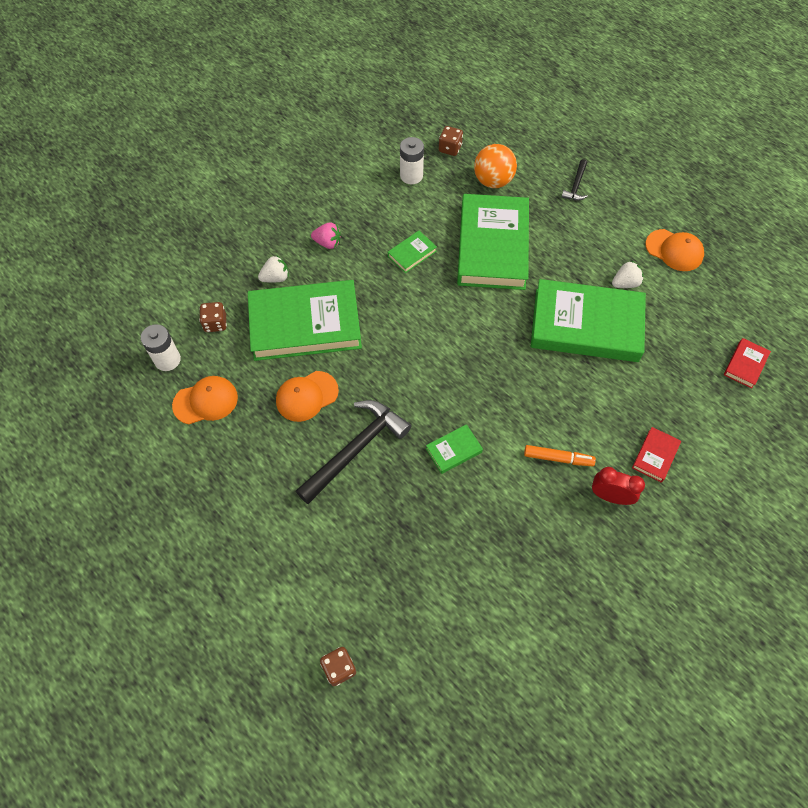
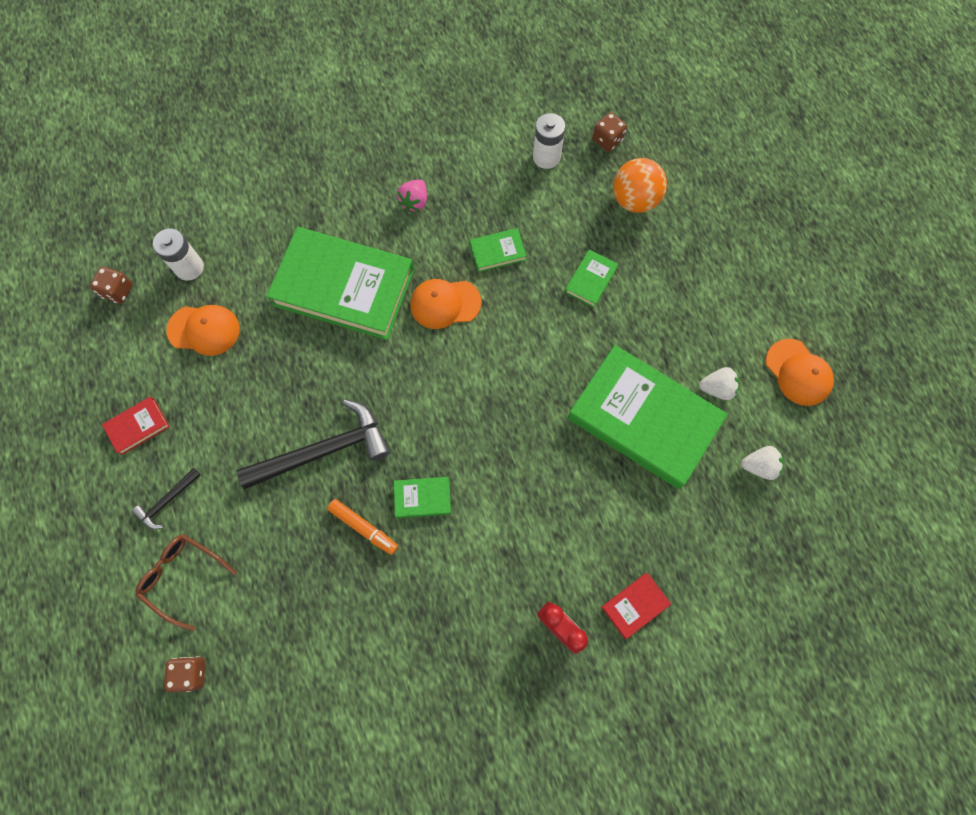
camera: 25 degrees right, 10 degrees up
(215, 323) = (255, 247): brown dice -> brown dice (118, 291)
(276, 278) = (340, 220): white strawberry -> white strawberry (759, 466)
(291, 597) = (183, 577): none -> brown glasses
(307, 396) = (305, 369): orange cap -> orange cap (445, 304)
(327, 243) = (415, 202): pink strawberry -> pink strawberry turned 75 degrees clockwise
(492, 246) = (590, 280): green book -> green book, size x0.41
(558, 458) = (527, 558): orange marker -> orange marker (363, 527)
(576, 185) = (727, 244): black hammer -> black hammer (167, 501)
(745, 365) = (800, 547): red book -> red book (138, 426)

